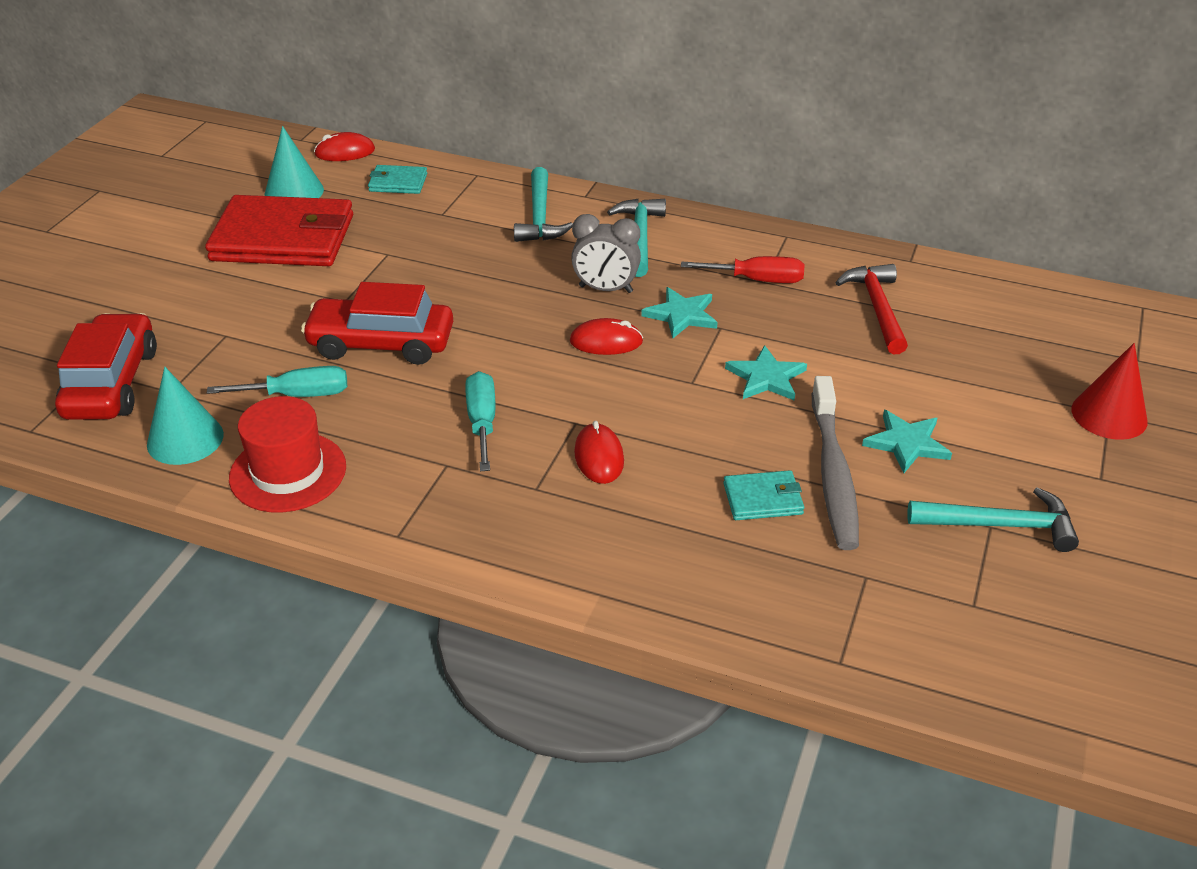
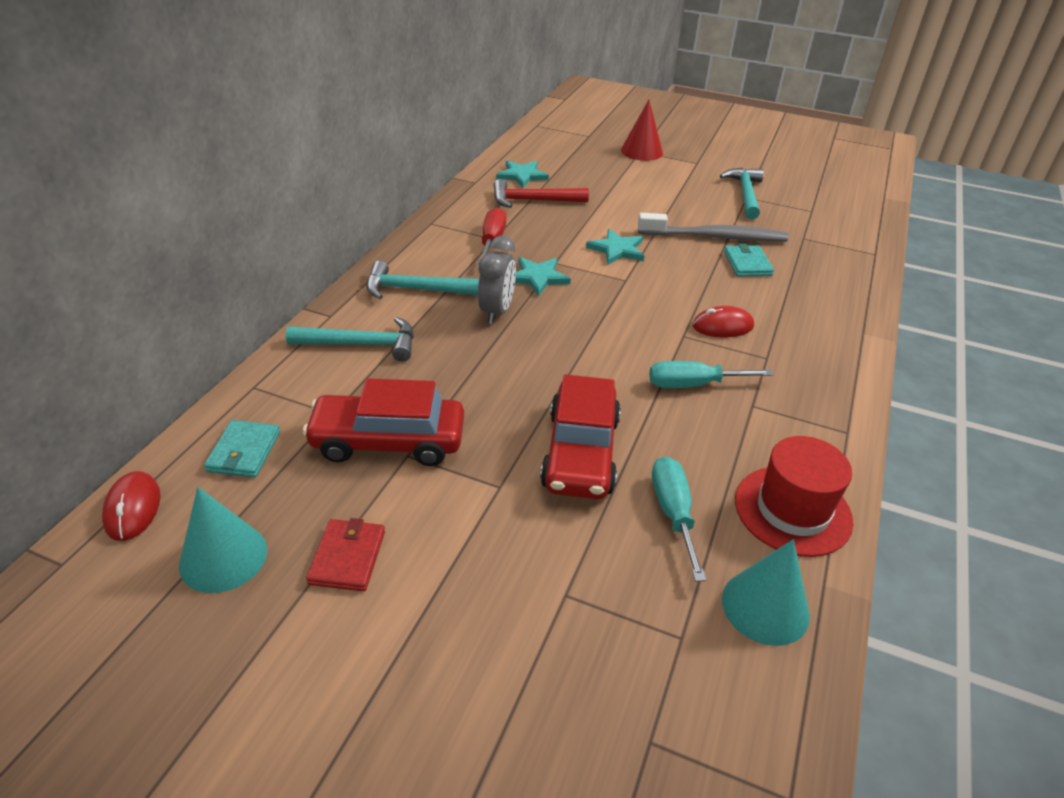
camera: 90 degrees left, 0 degrees up
(111, 383) = (675, 712): red car -> red car (388, 441)
(283, 238) = (347, 557): red wallet -> red wallet, size x0.44
(606, 341) = (575, 315): red mouse -> none
(906, 443) = (679, 210): turquoise star -> turquoise star (522, 176)

